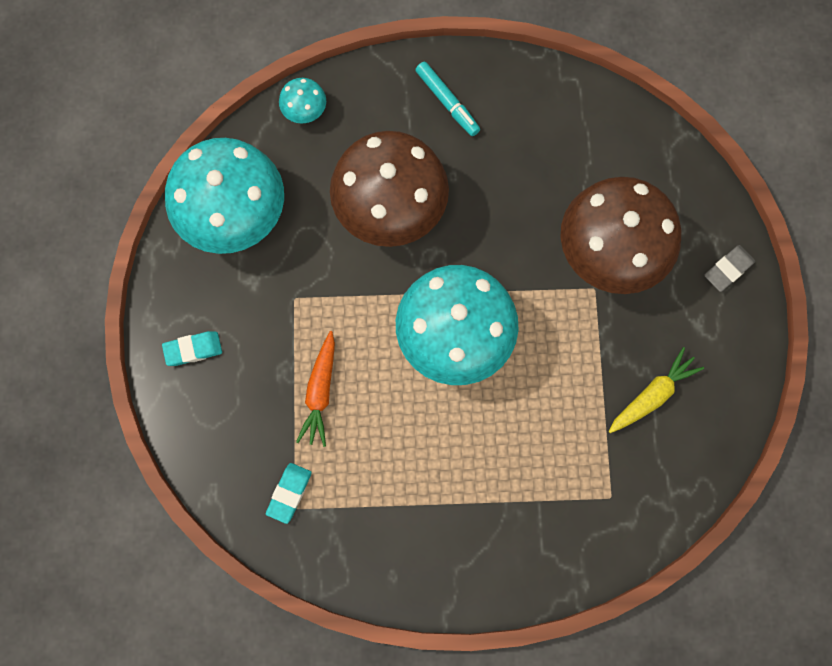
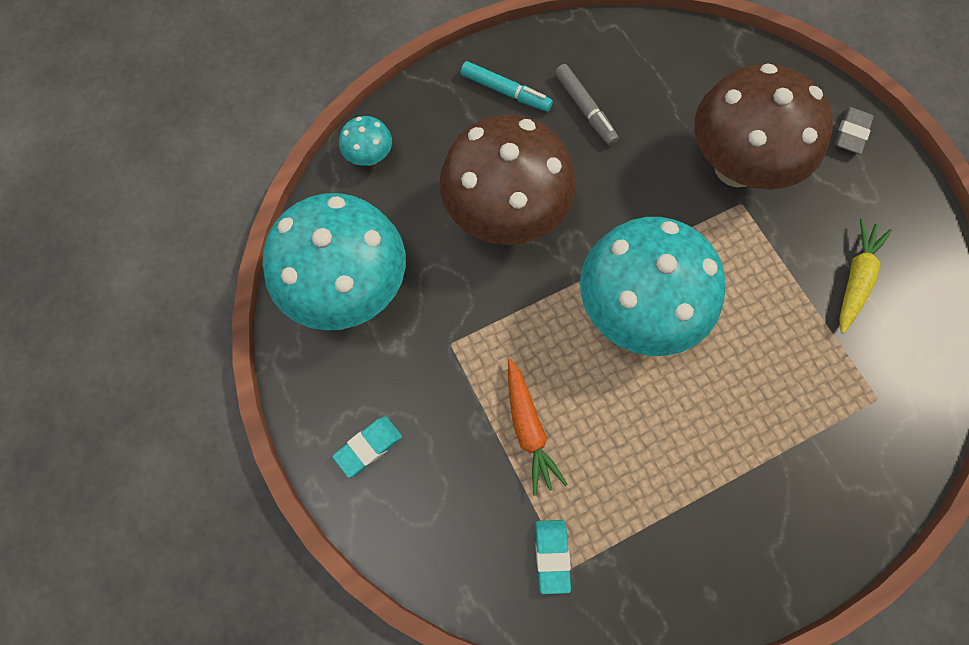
camera: 25 degrees left, 5 degrees down
(507, 147) = (585, 109): none -> grey marker

